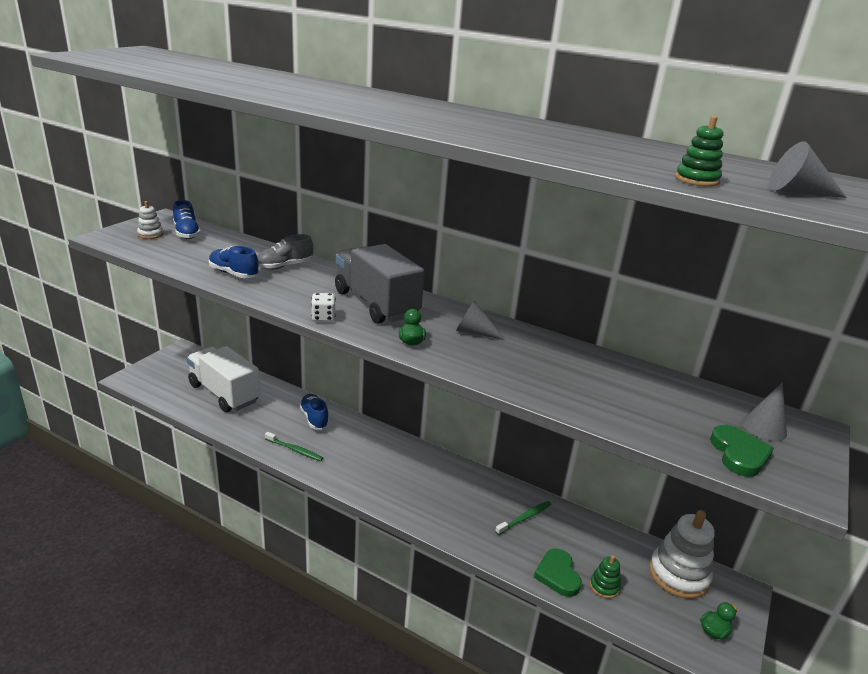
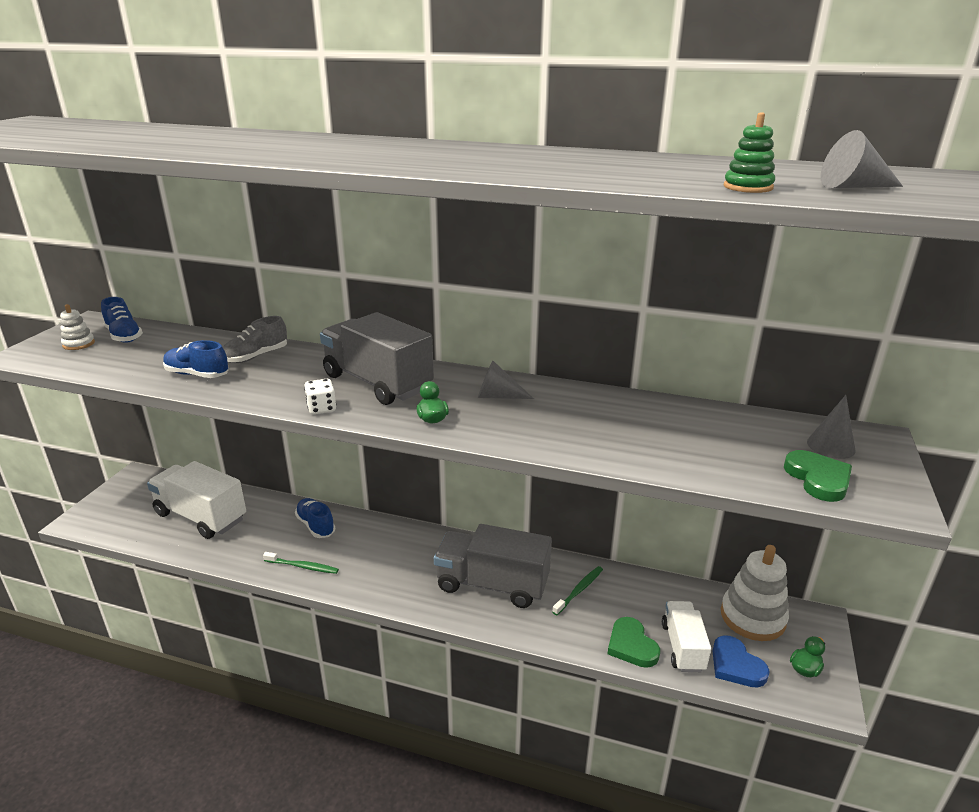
camera: 10 degrees left, 0 degrees up
(449, 497) = (492, 584): none -> grey truck
(604, 586) = (682, 647): green stacking toy -> white truck
(649, 613) = (736, 665): none -> blue heart

